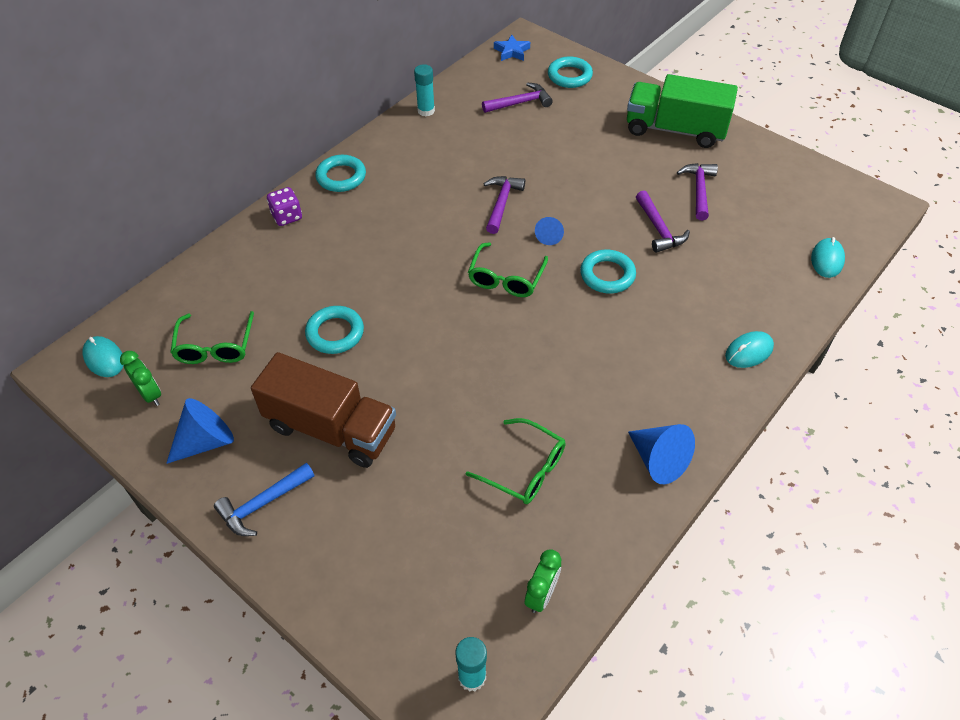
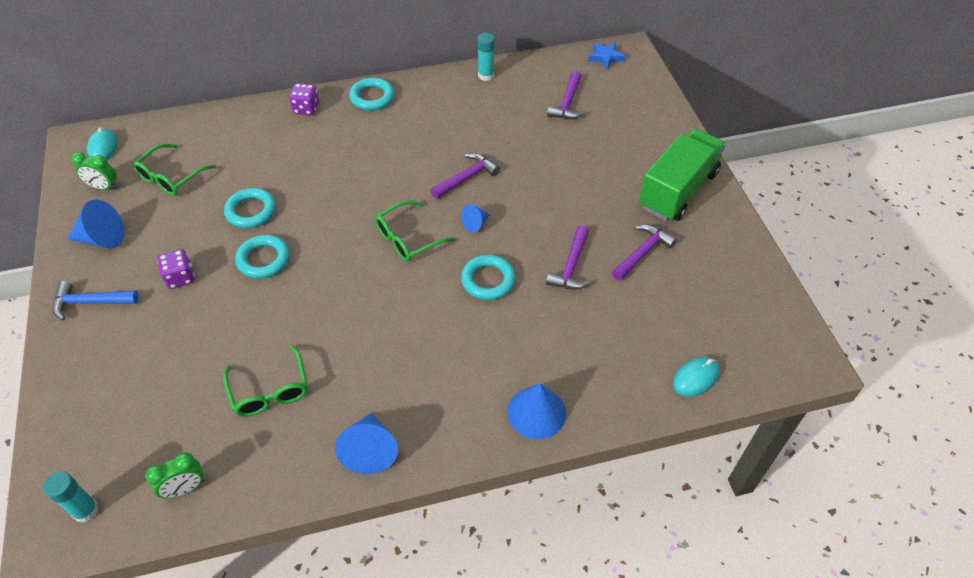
camera: 35 degrees right, 0 degrees up
(150, 394) = (104, 187): green clock -> green clock turned 105 degrees clockwise
(331, 428) = (180, 277): brown truck -> purple dice
(520, 103) = (567, 103): purple hammer -> purple hammer turned 90 degrees clockwise
(569, 76) = (633, 100): turquoise ring -> turquoise ring (263, 259)
(675, 130) = (677, 190): green truck -> green truck turned 75 degrees clockwise
(749, 351) = (536, 412): turquoise mouse -> blue cone

